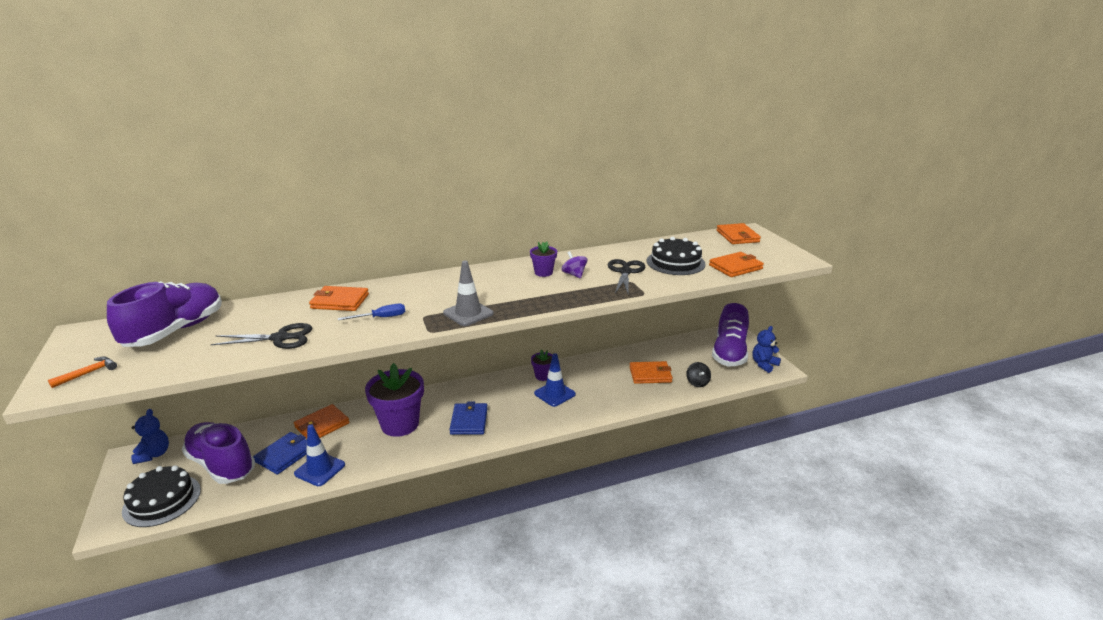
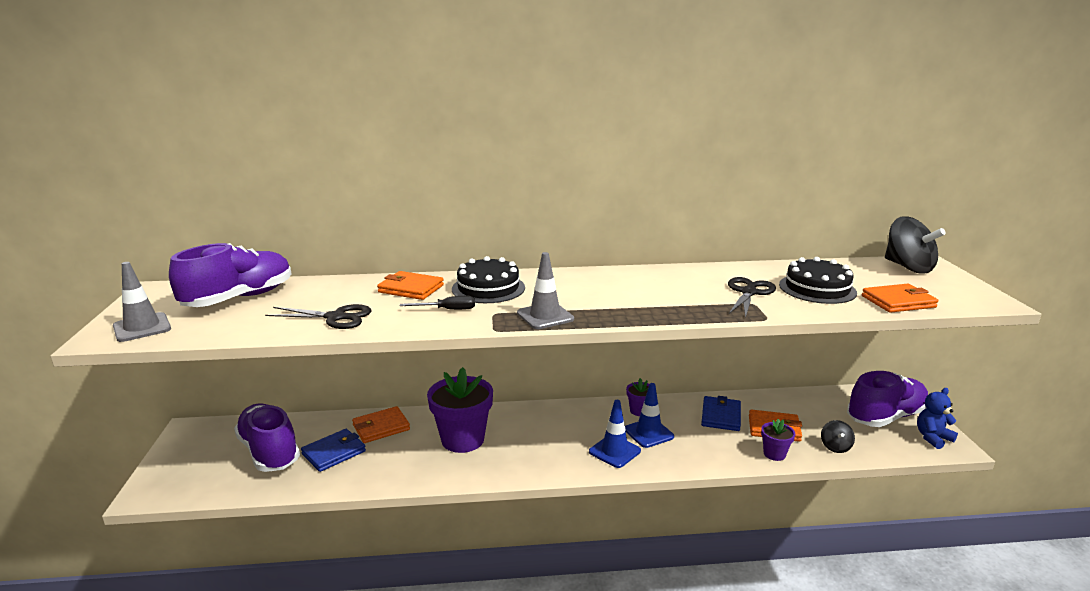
camera: 15 degrees right, 5 degrees down
(88, 373) = (142, 327): orange hammer -> grey traffic cone
(154, 454) = (210, 430): blue teddy bear -> none
(162, 500) = (201, 478): black cake -> black cake (488, 288)
(320, 469) = (364, 474): blue traffic cone -> blue traffic cone (614, 451)
(381, 318) = (447, 310): blue screwdriver -> black screwdriver
(469, 421) = (540, 448): blue wallet -> blue wallet (721, 416)
(543, 272) = (647, 283): purple flower pot -> purple flower pot (774, 454)
(574, 274) = (683, 289): purple spinning top -> none
(729, 353) = (885, 417): purple shoe -> purple shoe turned 150 degrees counterclockwise
(737, 236) = (908, 267): orange wallet -> black spinning top

